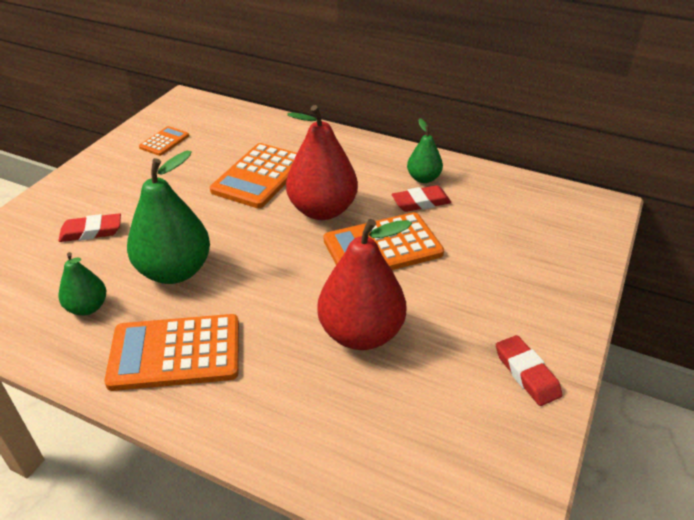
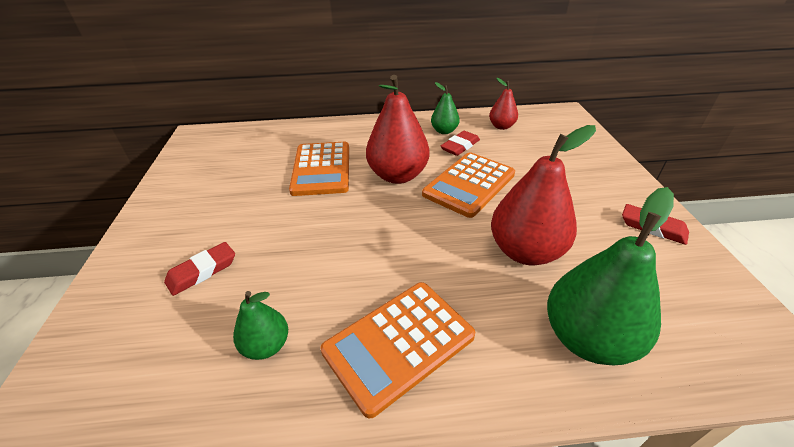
camera: 30 degrees left, 0 degrees up
(164, 141) = (207, 170): orange calculator -> none
(175, 271) = (324, 271): green pear -> green pear (587, 338)
(497, 196) = (501, 126): none -> red pear

